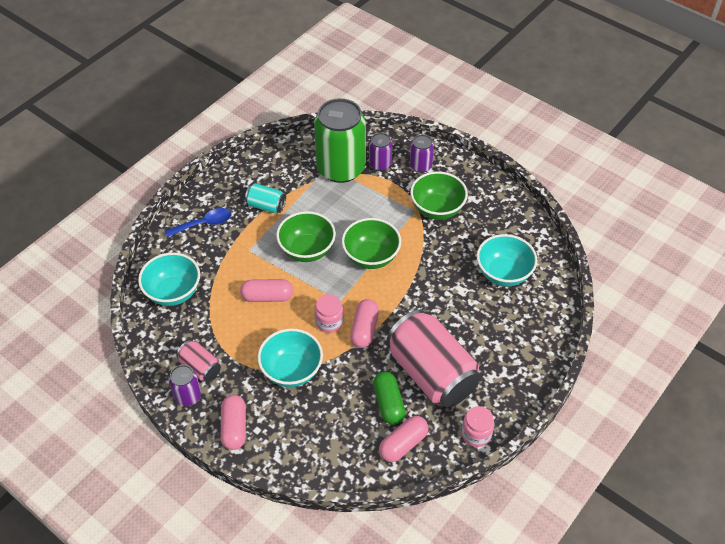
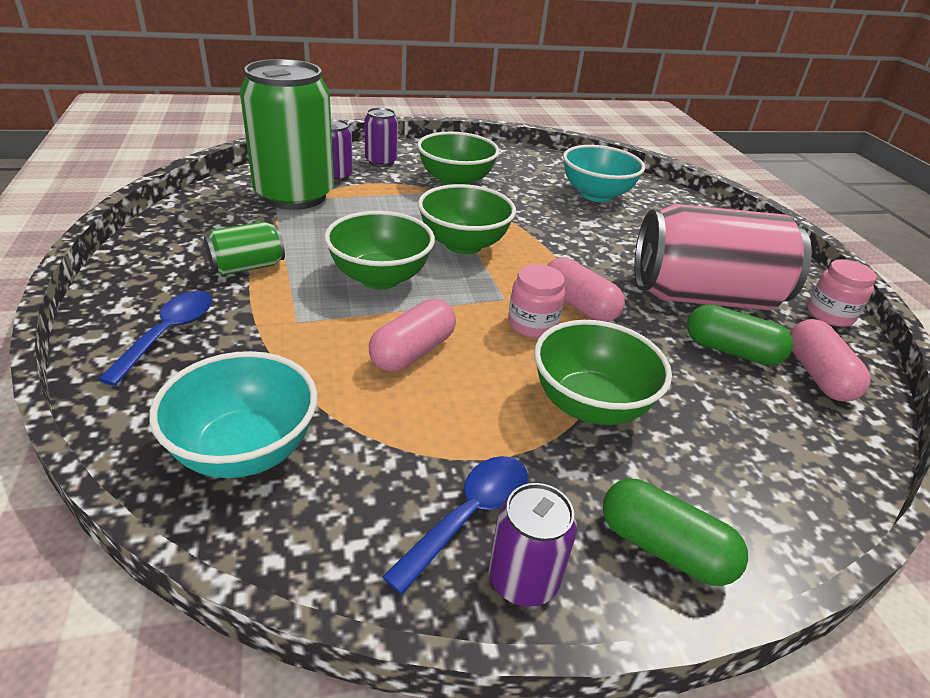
camera: 55 degrees left, 15 degrees down
(200, 367) = (469, 515): pink can -> blue spoon
(234, 427) = (664, 548): pink capsule -> green capsule
(266, 206) = (247, 267): turquoise can -> green can
(292, 370) = (590, 405): turquoise bowl -> green bowl

